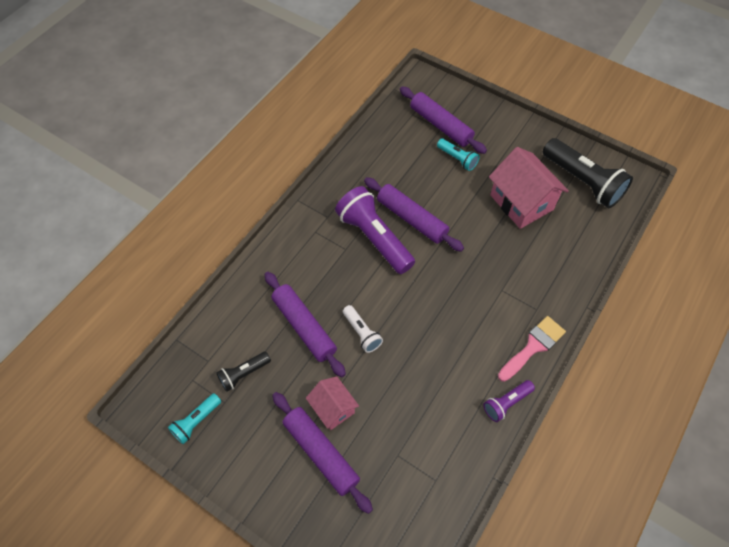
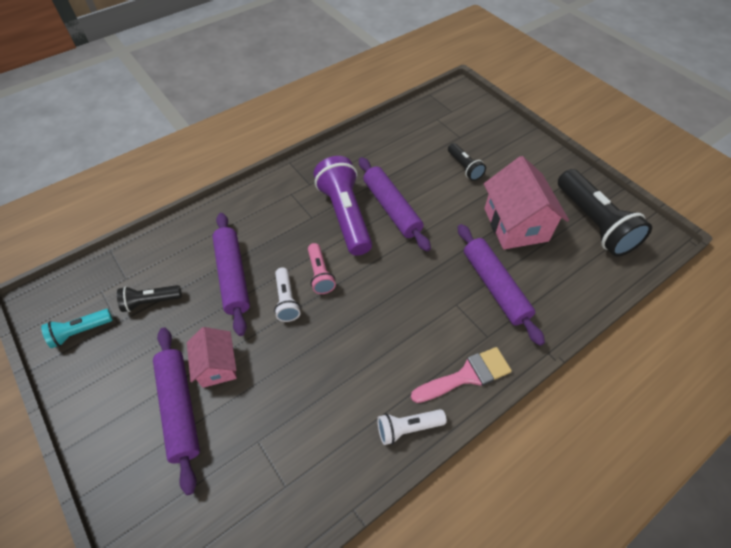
camera: 20 degrees right, 5 degrees down
(379, 300) = (320, 274): none -> pink flashlight
(440, 125) = (461, 134): purple rolling pin -> purple rolling pin (494, 287)
(457, 159) = (464, 167): turquoise flashlight -> black flashlight
(506, 403) = (408, 428): purple flashlight -> white flashlight

